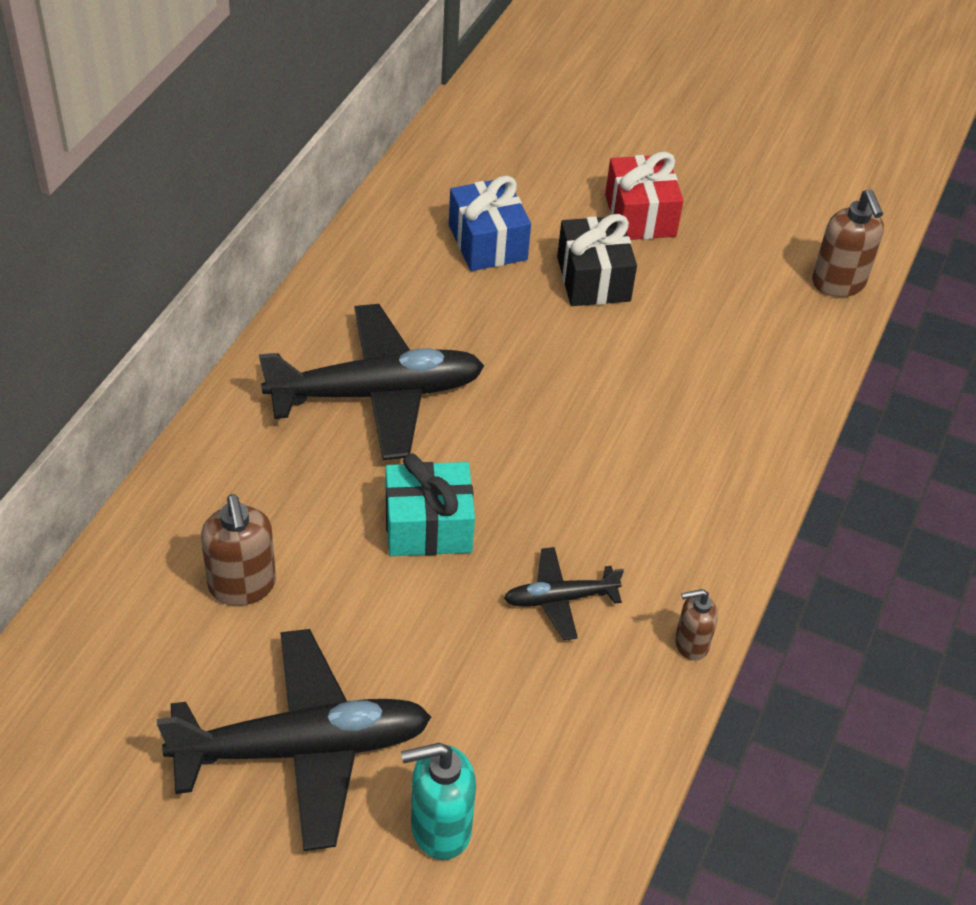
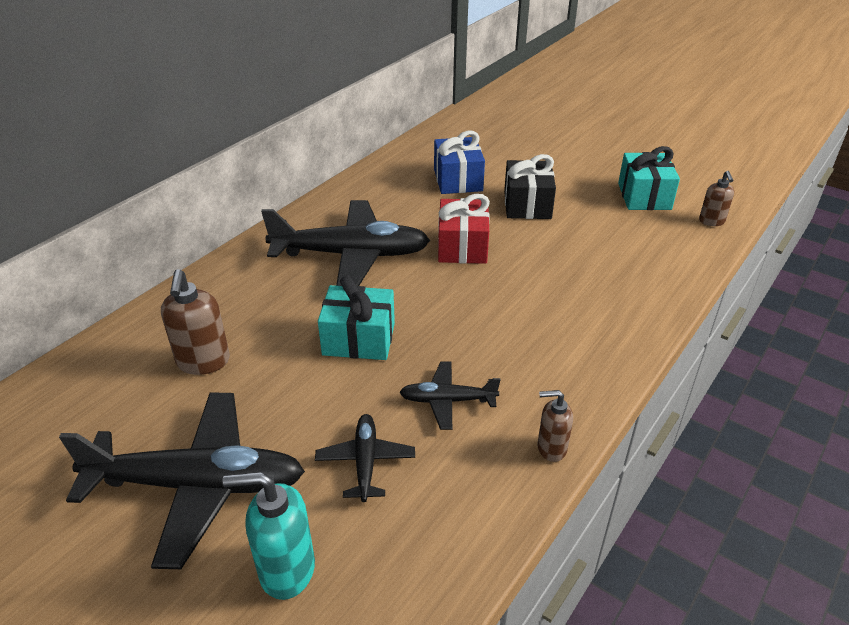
camera: 15 degrees right, 10 degrees down
(486, 691) = (365, 462): none -> black plane
(640, 215) = (569, 174): red gift -> red gift (462, 247)
(747, 247) = (644, 196): none -> turquoise gift
(838, 283) = (711, 221): brown soap dispenser -> brown soap dispenser, size x0.62

